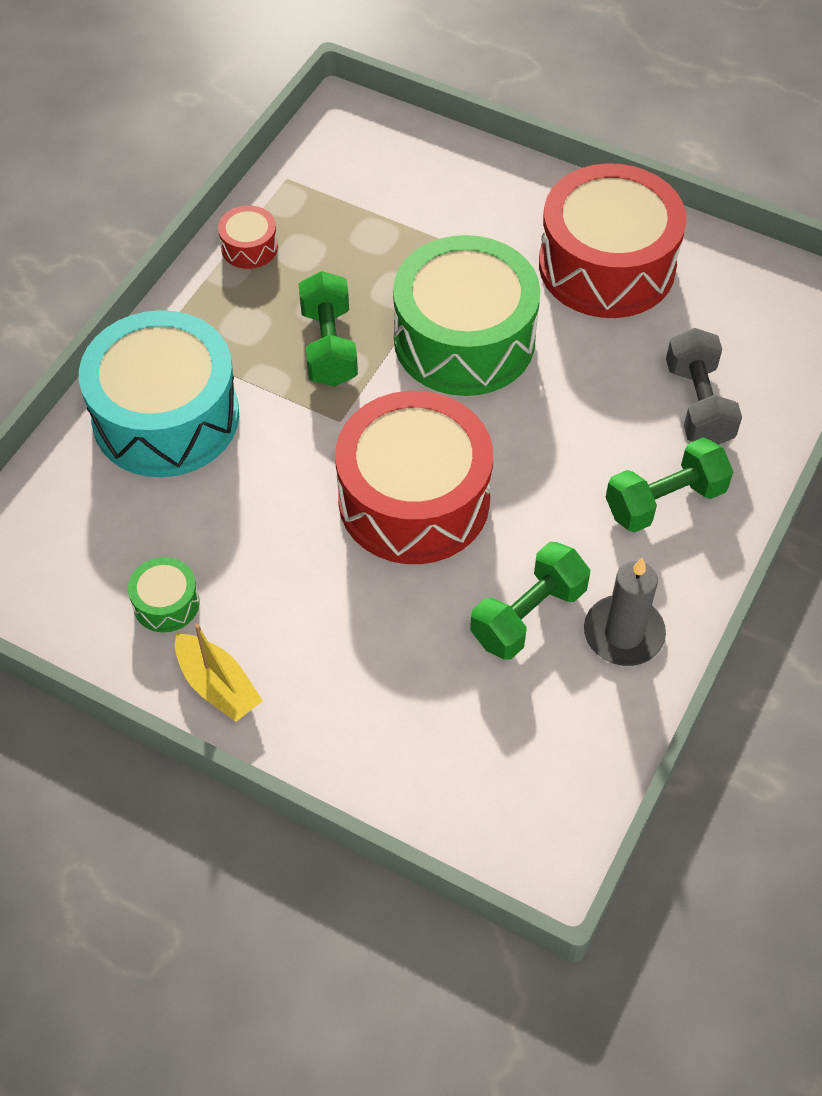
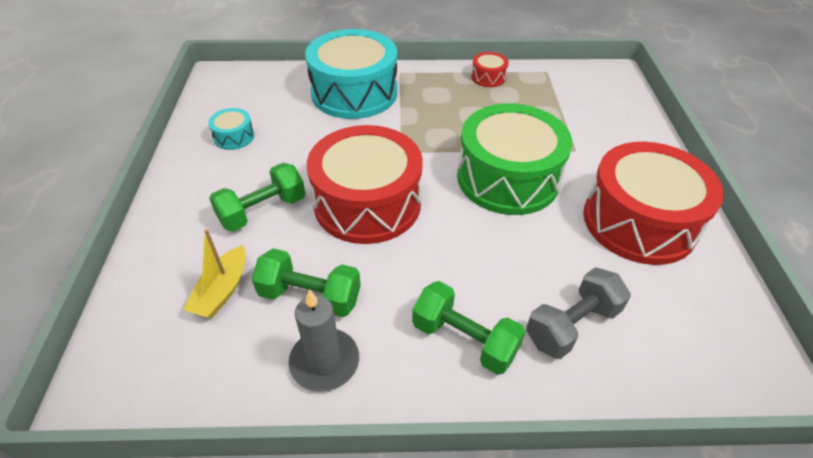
camera: 60 degrees right, 10 degrees down
(166, 603) = (234, 137): green drum -> turquoise drum
(218, 686) = (187, 175): yellow boat -> yellow boat (222, 291)
(329, 346) = (450, 127): green dumbbell -> green dumbbell (262, 211)

